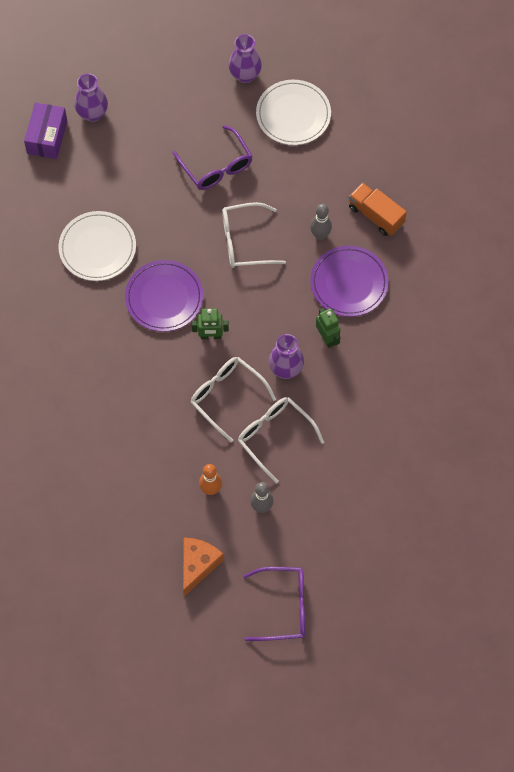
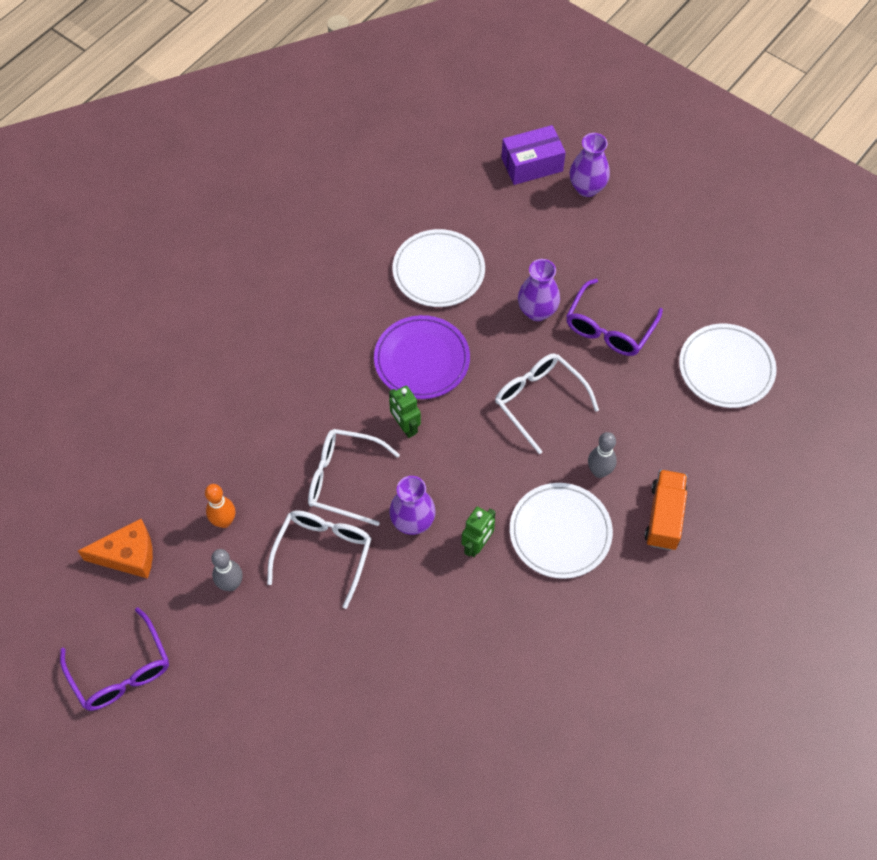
camera: 60 degrees right, 5 degrees down
(226, 396) = (343, 479): white glasses -> white glasses turned 90 degrees counterclockwise
(245, 75) = (737, 298): purple vase -> purple vase (537, 311)
(349, 283) = (560, 532): purple plate -> white plate

